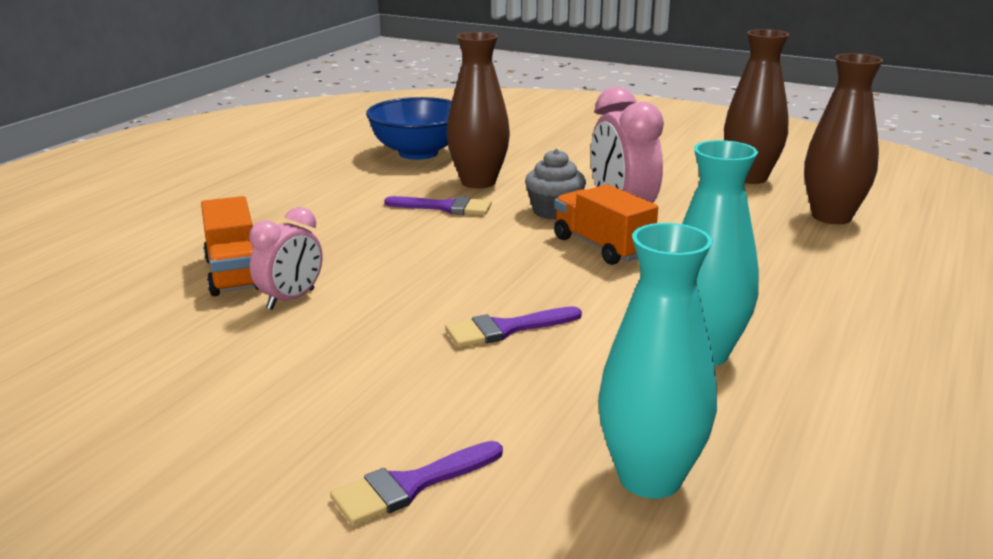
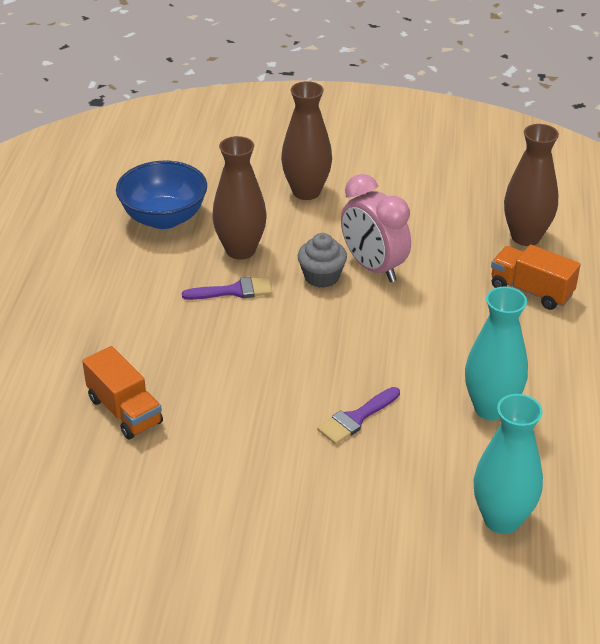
camera: 20 degrees left, 15 degrees up
(291, 299) = (188, 427): pink clock -> none
(410, 486) = (373, 564): purple brush -> none
(602, 247) = (378, 313): orange truck -> orange truck (531, 290)
(749, 178) = (450, 197): brown vase -> brown vase (306, 192)

